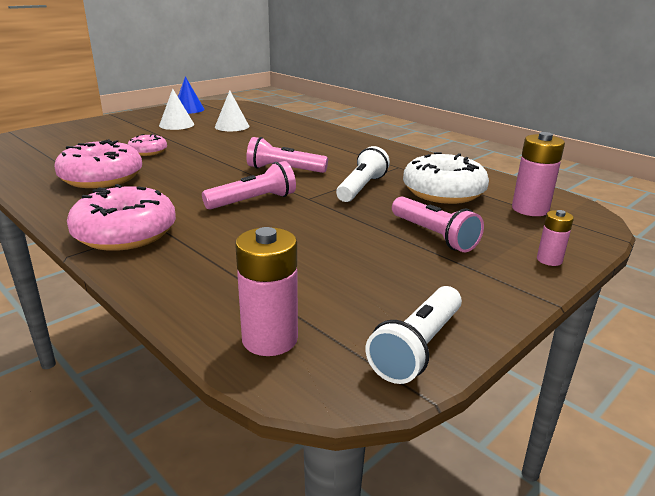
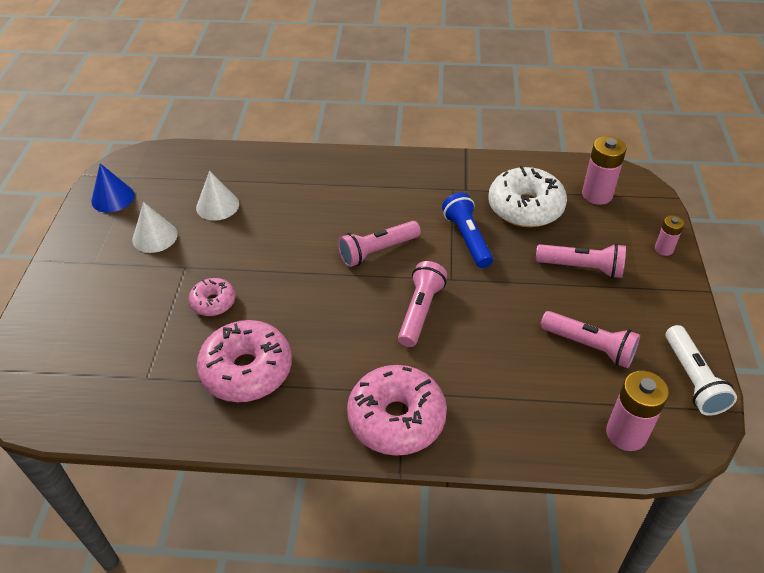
camera: 40 degrees left, 20 degrees up
(349, 275) = (589, 346): none -> pink flashlight
(361, 188) = (467, 238): white flashlight -> blue flashlight

